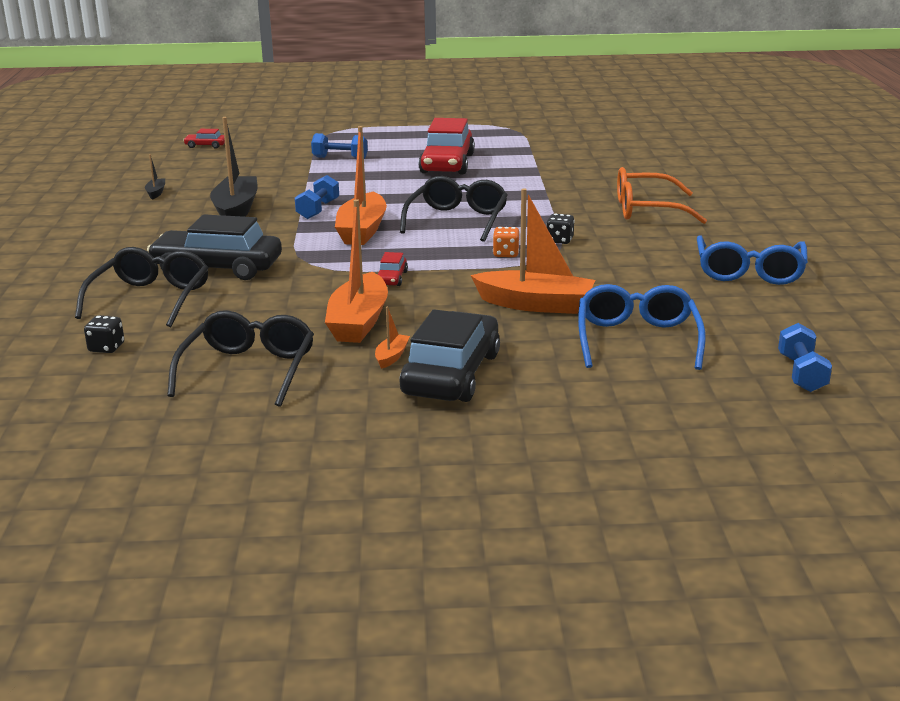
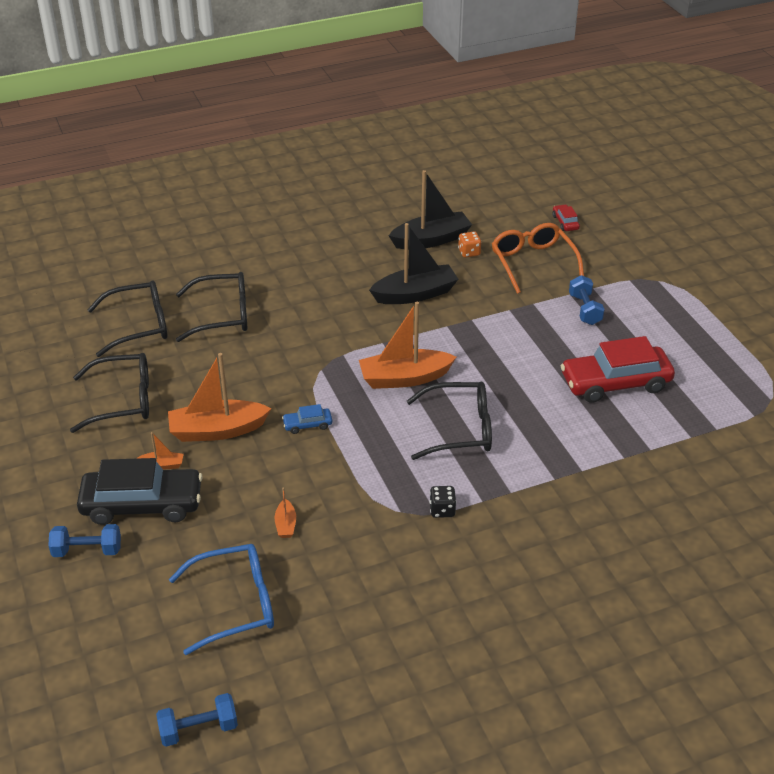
camera: 70 degrees right, 15 degrees up
(106, 348) = (139, 326): black dice -> black glasses
(156, 193) = (431, 240): black boat -> black boat, size x2.25
(217, 268) = (290, 326): black car -> none
(318, 210) = (440, 338): blue dumbbell -> blue dumbbell (87, 550)
(391, 278) = (307, 424): red car -> blue car
(506, 254) = (391, 481): orange dice -> orange dice (469, 252)
(535, 304) = (285, 524): orange boat -> orange boat, size x0.44
(647, 210) = (563, 561): orange glasses -> orange glasses (533, 263)
(749, 272) = (423, 668): blue glasses -> none

